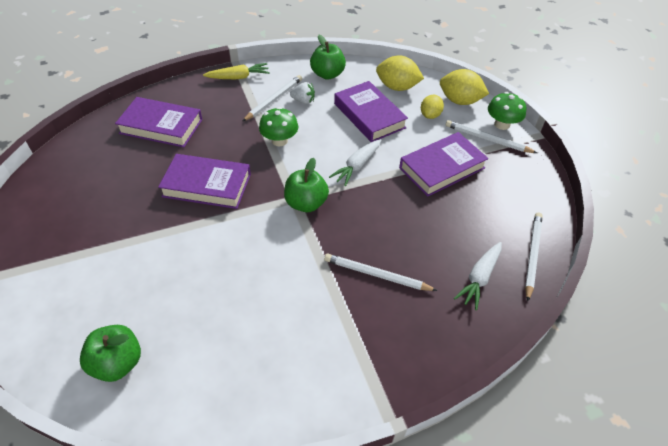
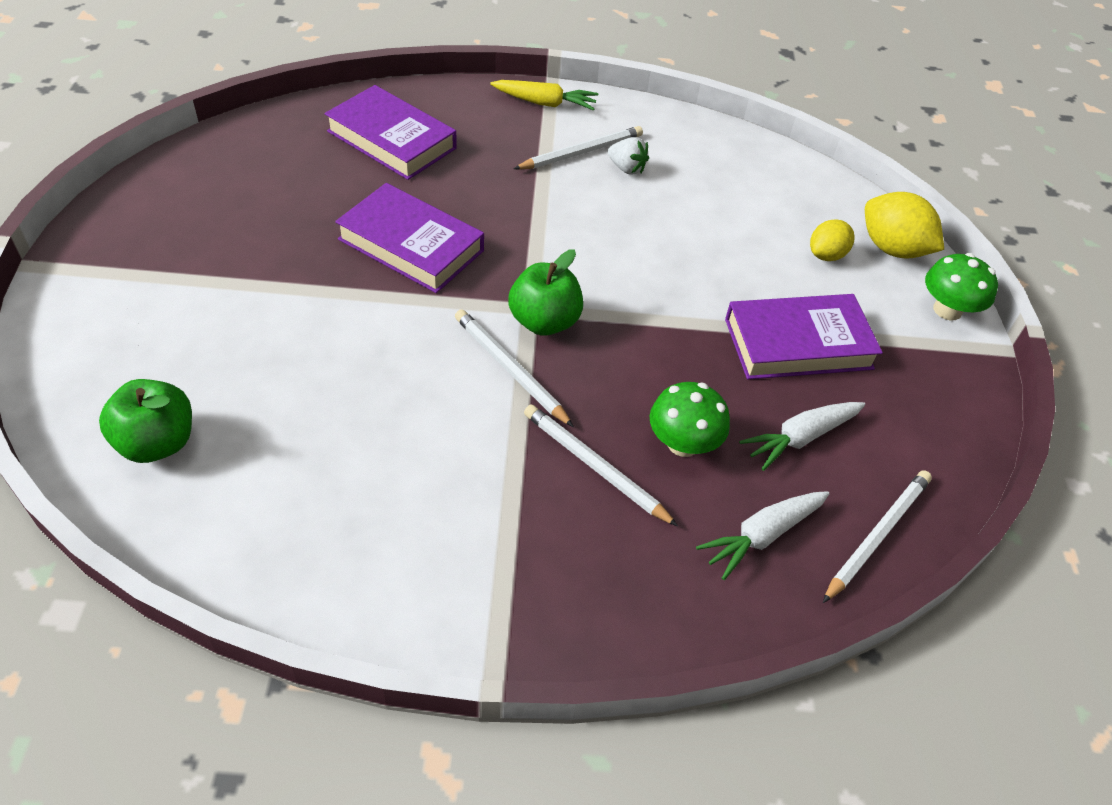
camera: 20 degrees right, 0 degrees up
(279, 140) = (555, 216): green mushroom -> green mushroom (683, 443)
(327, 74) = (688, 140): green apple -> none
(357, 166) = (657, 293): white carrot -> white carrot (800, 438)
(369, 115) = (721, 223): purple book -> none
(397, 87) = (794, 194): yellow lemon -> none
(488, 139) = (907, 325): white pencil -> white pencil (510, 369)

